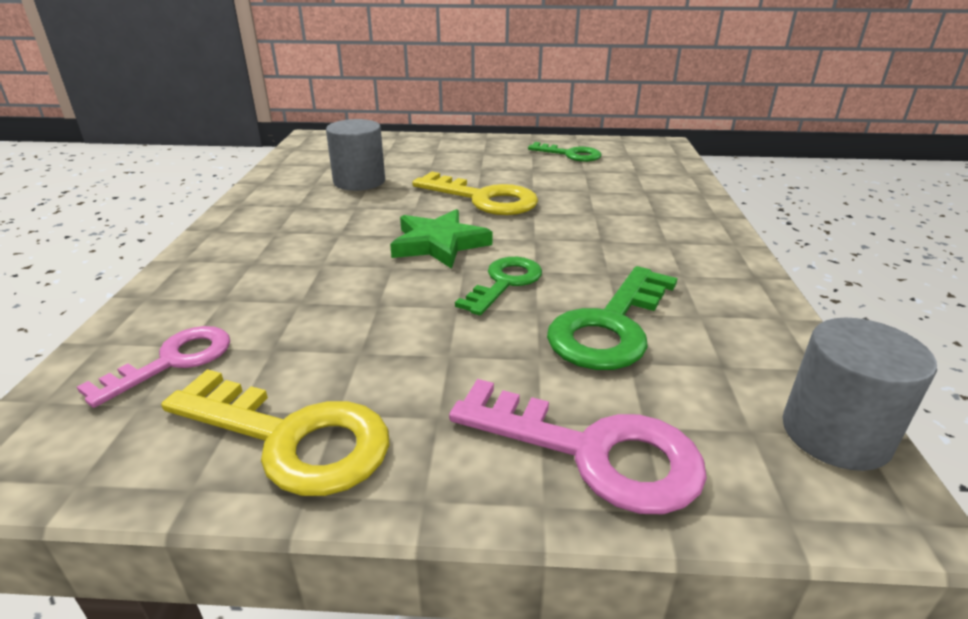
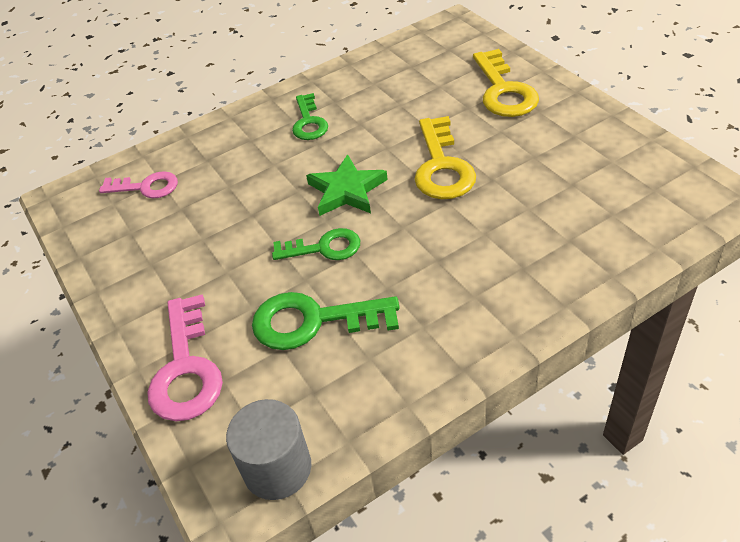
camera: 60 degrees right, 15 degrees up
(293, 438) = (124, 263): yellow key -> yellow key (504, 91)
(359, 181) = (401, 97): grey cylinder -> none
(570, 154) = (602, 156): green key -> green key (309, 122)

